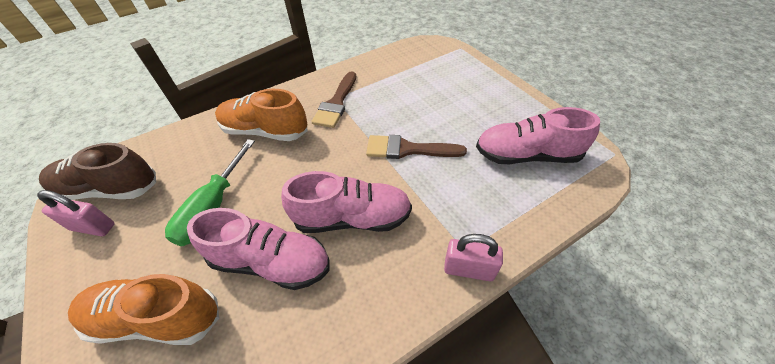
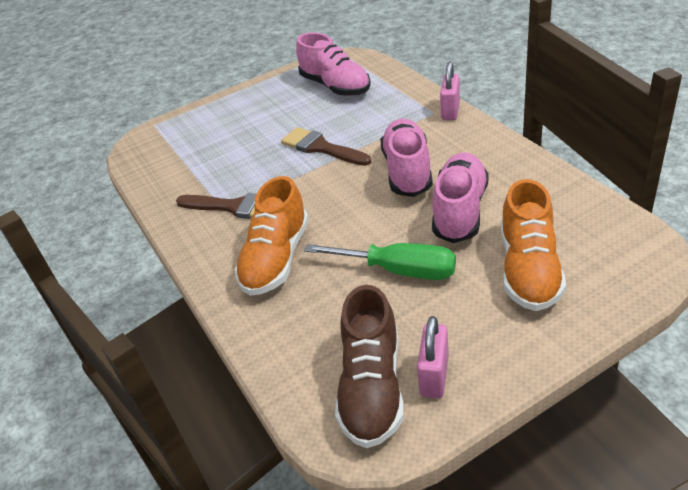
camera: 85 degrees left, 10 degrees down
(408, 149) = (321, 148): brown brush -> brown brush turned 120 degrees clockwise
(526, 155) = (335, 86): pink shoe -> pink shoe turned 45 degrees counterclockwise

